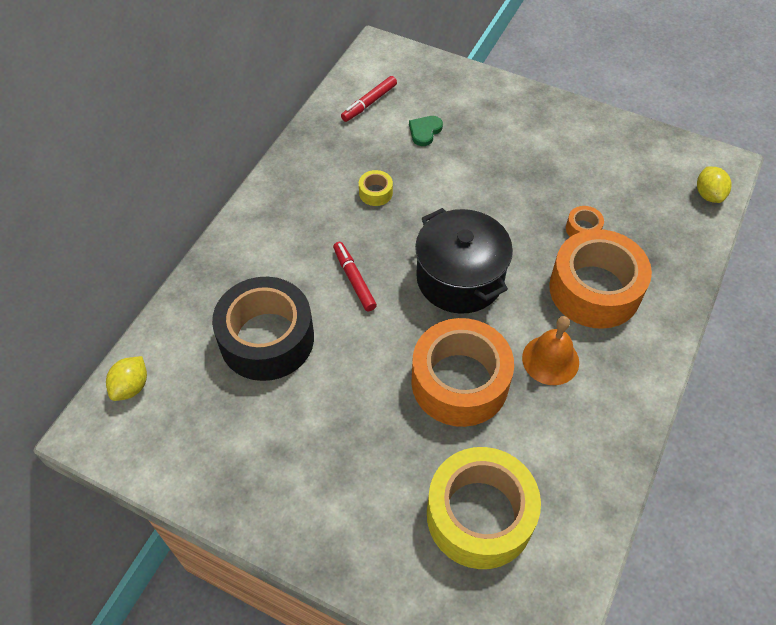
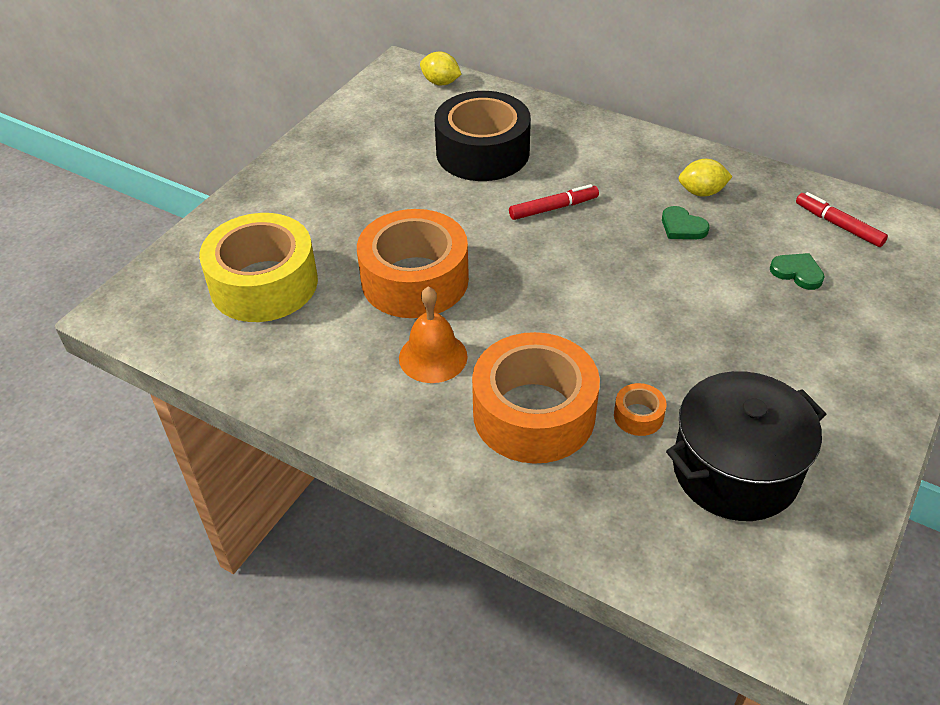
camera: 95 degrees right, 10 degrees down
(375, 193) = (682, 227): yellow tape -> green heart
(460, 278) = (554, 289): black pot -> black pot (735, 470)
(708, 195) = (724, 592): yellow lemon -> yellow lemon (701, 192)

